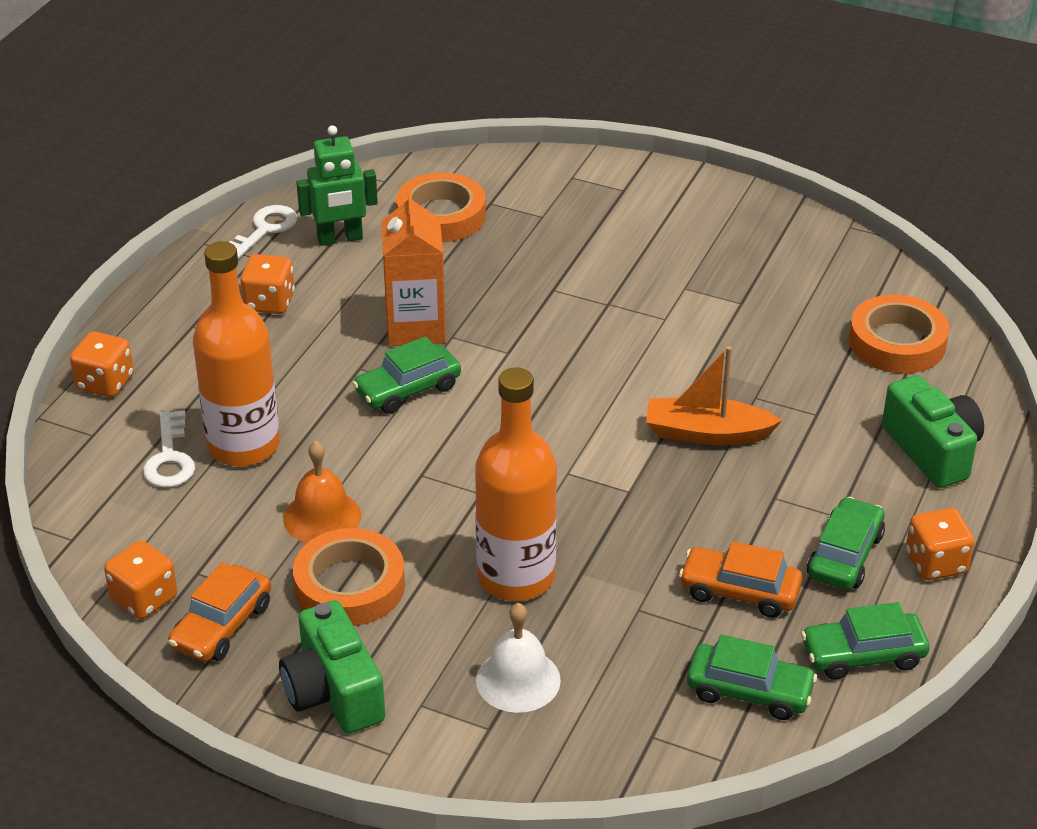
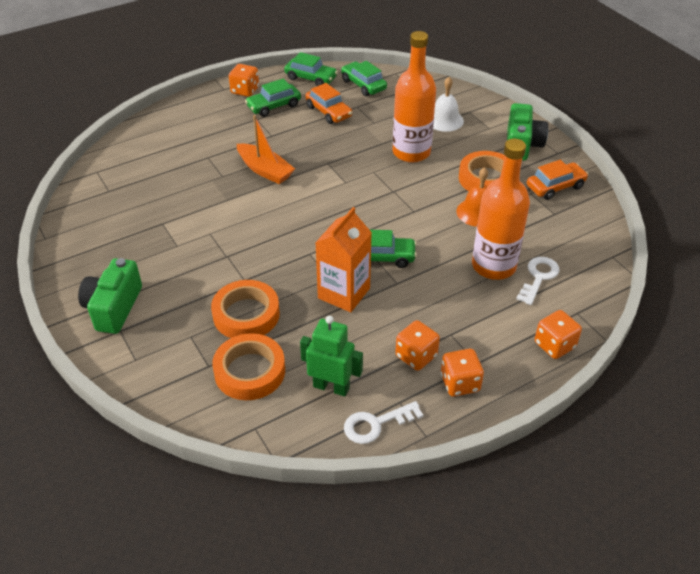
camera: 145 degrees left, 5 degrees up
(144, 599) = (586, 212): orange dice -> orange dice (460, 383)
(897, 342) = (125, 169): orange tape -> orange tape (246, 314)
(932, 450) = (185, 123): green camera -> green camera (114, 308)

